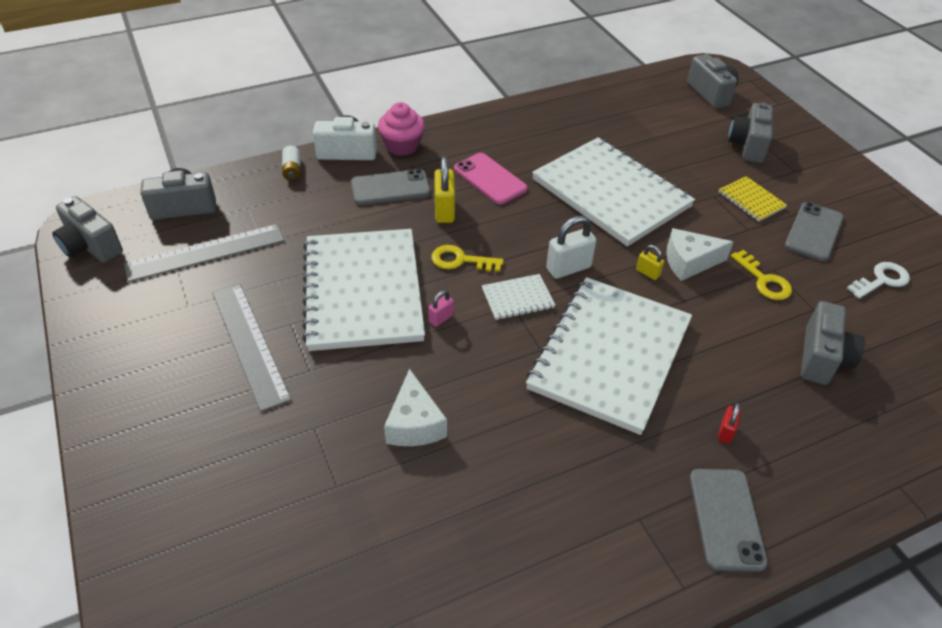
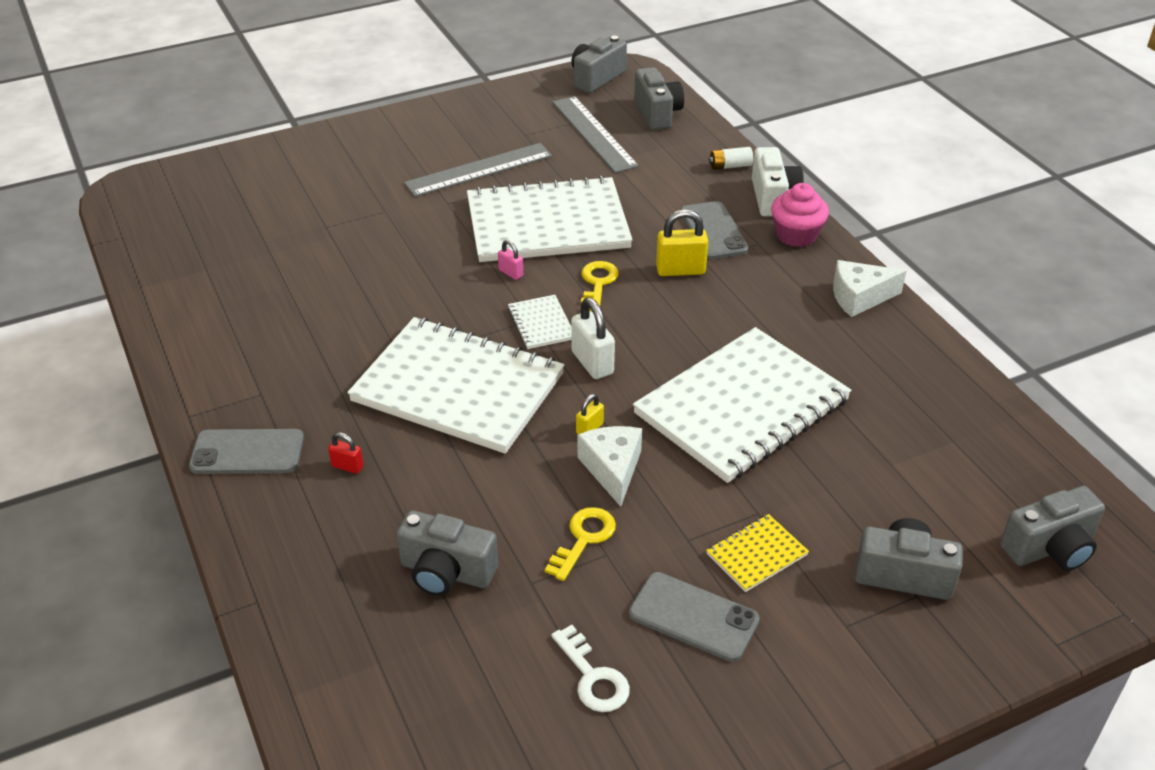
camera: 90 degrees right, 5 degrees down
(414, 423) = (382, 262): white cheese -> white cheese (859, 297)
(490, 179) = (748, 303): pink phone -> none
(764, 280) = (583, 539): yellow key -> yellow key turned 150 degrees clockwise

